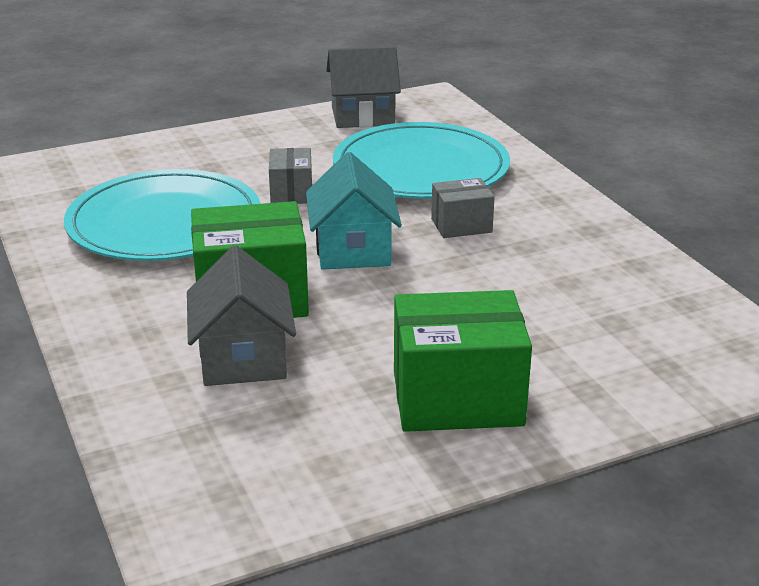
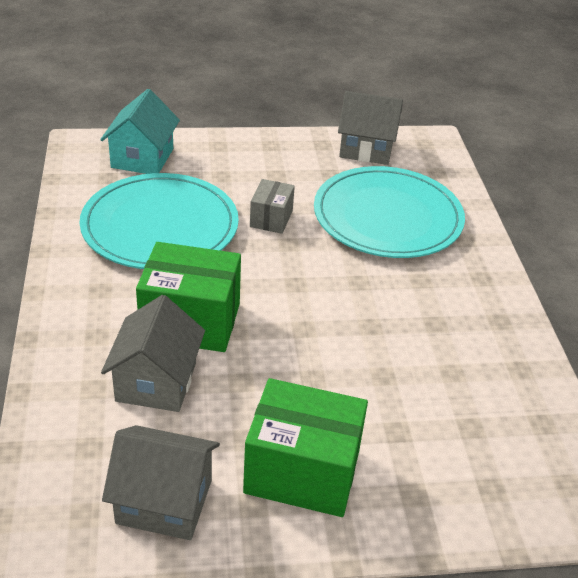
camera: 15 degrees right, 10 degrees up
(317, 460) = (164, 501): none -> grey house
(353, 250) = (292, 291): turquoise house -> turquoise house (142, 158)
(461, 225) = (392, 288): grey box -> none

